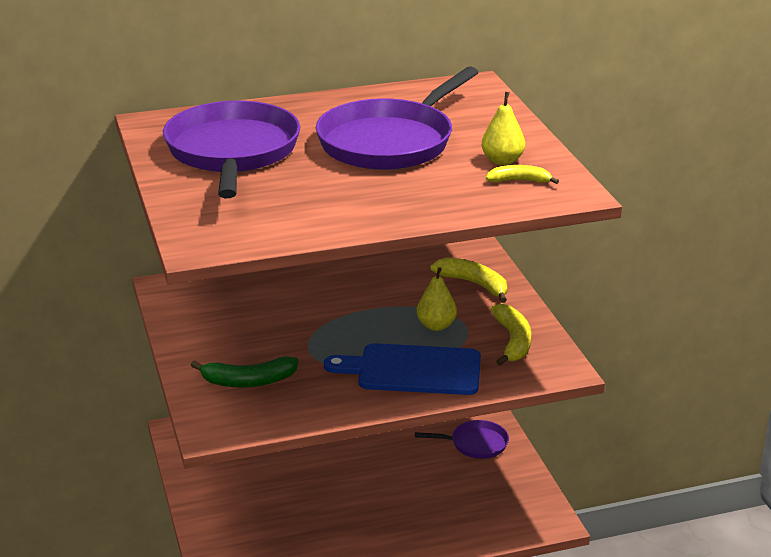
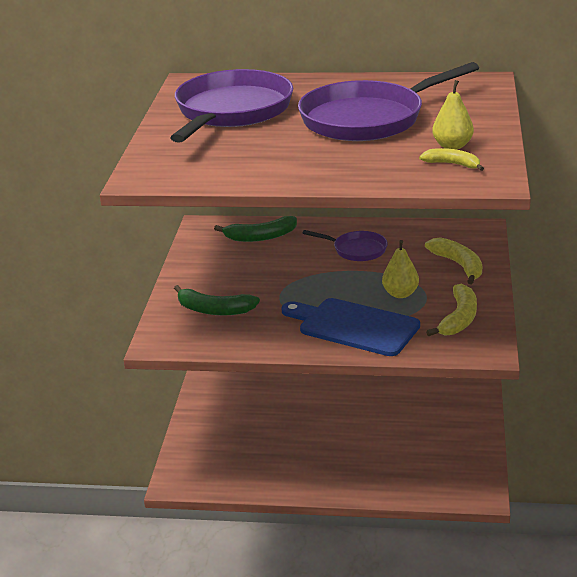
camera: 25 degrees right, 0 degrees up
(241, 288) = (260, 237): none -> green banana
(475, 444) = (452, 413): purple pan -> purple pan (357, 250)

